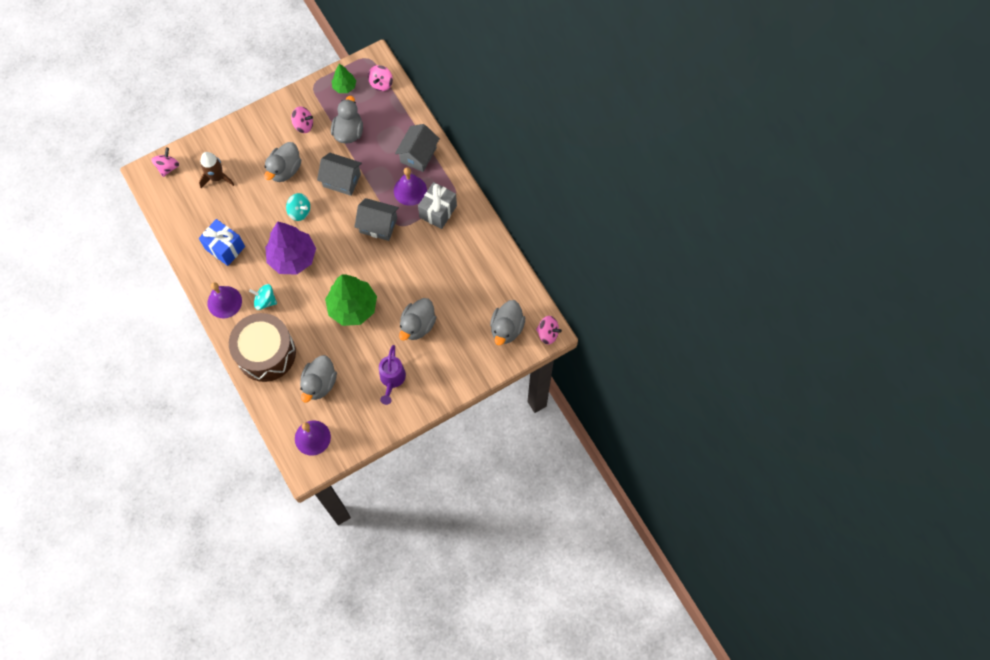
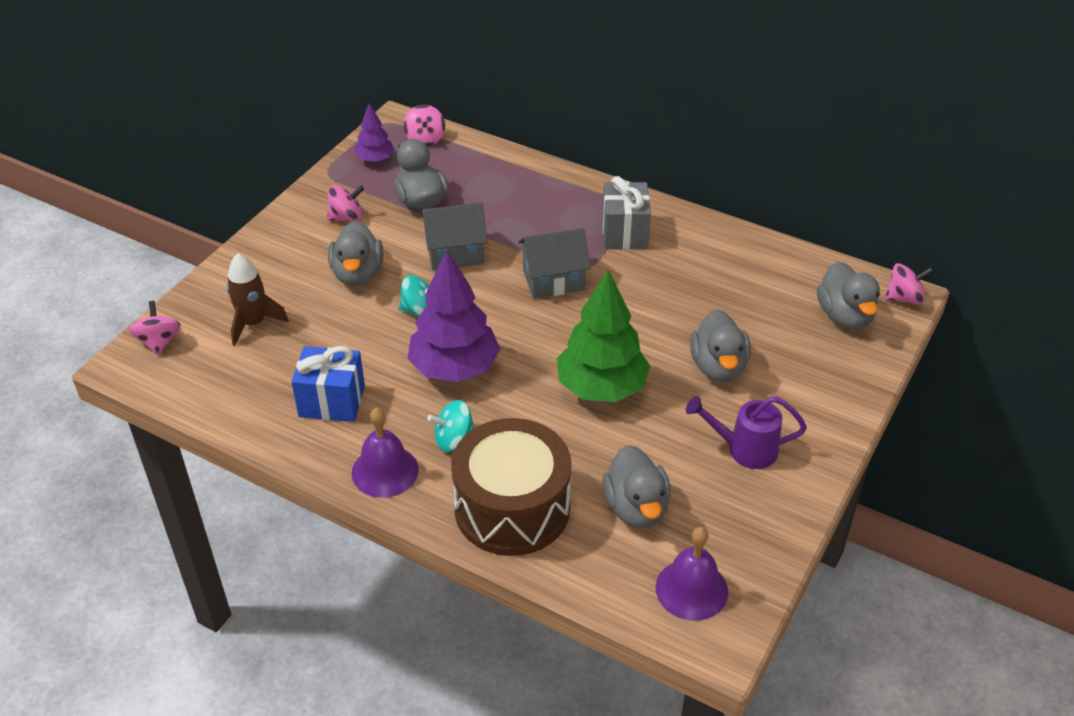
camera: 30 degrees left, 25 degrees down
(344, 87) = (375, 160): green tree -> purple tree
(392, 379) = (744, 449): purple watering can -> purple watering can turned 120 degrees clockwise
(410, 190) = (564, 226): purple bell -> none
(418, 155) = (542, 188): grey house -> none

